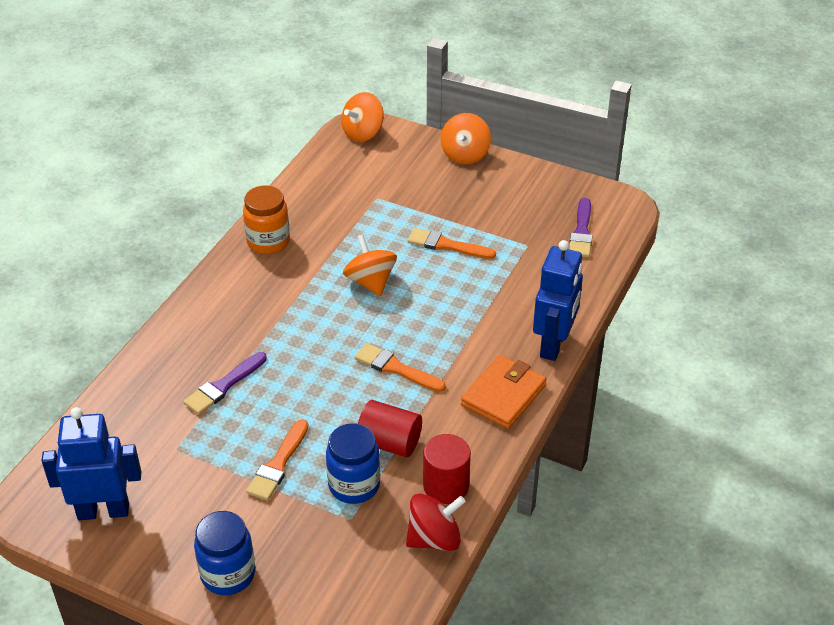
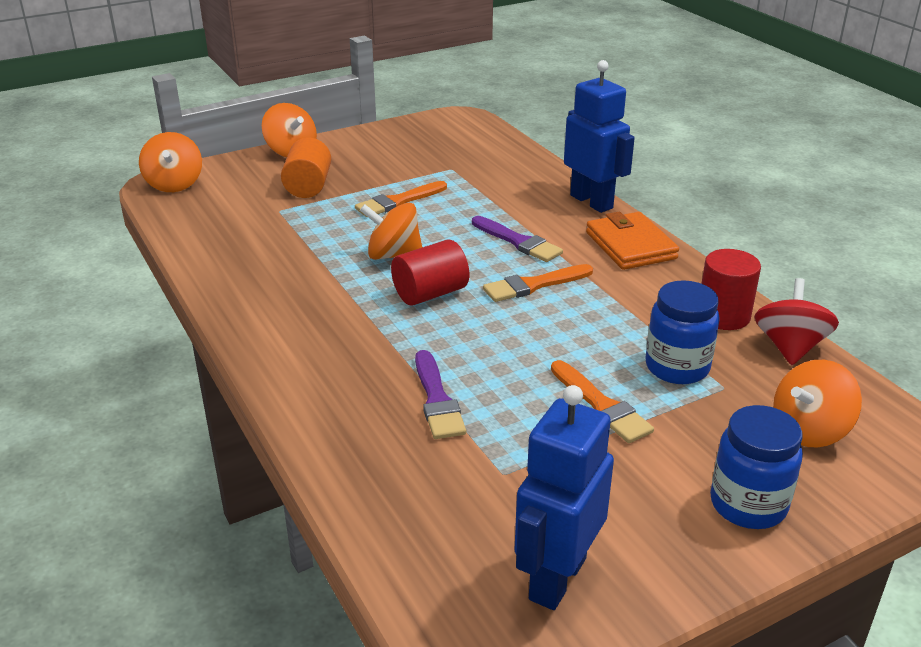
camera: 55 degrees left, 10 degrees down
(268, 242) = (247, 290): orange jar -> none
(334, 581) = (809, 430): none -> orange spinning top
(389, 442) = (635, 325): red cylinder -> red cylinder (430, 294)
(423, 192) = (308, 186): none -> orange cylinder
(581, 232) = (468, 143): purple brush -> purple brush (518, 242)

